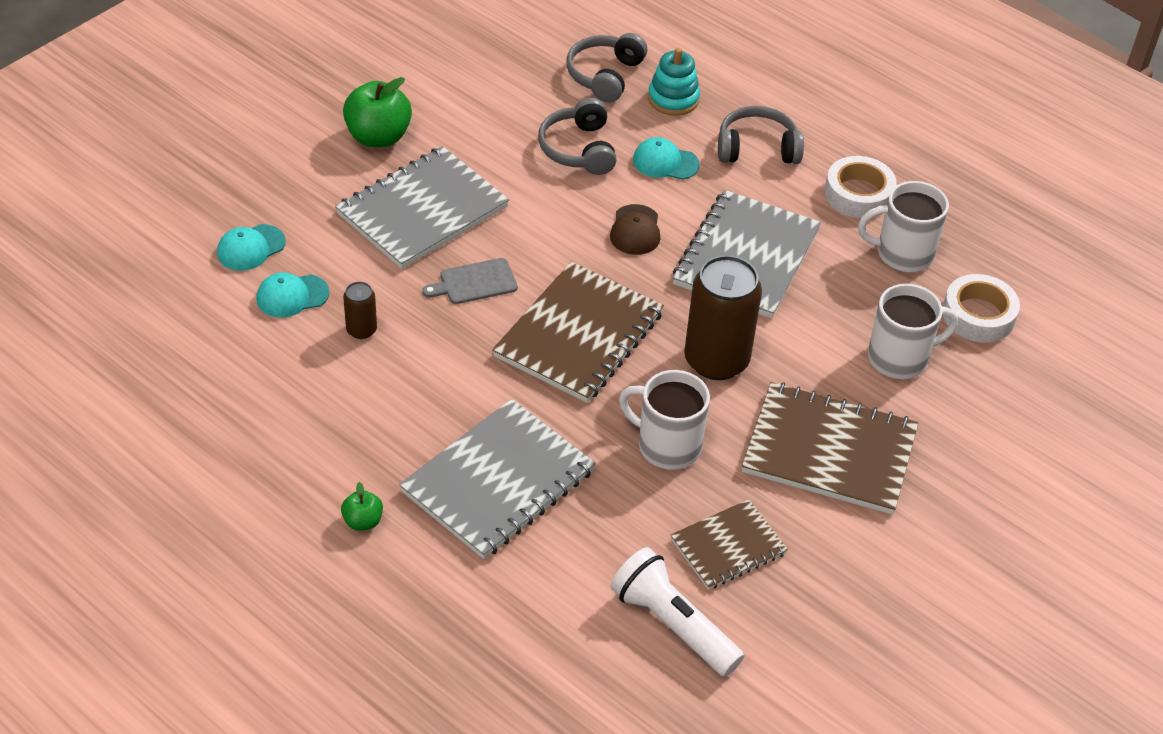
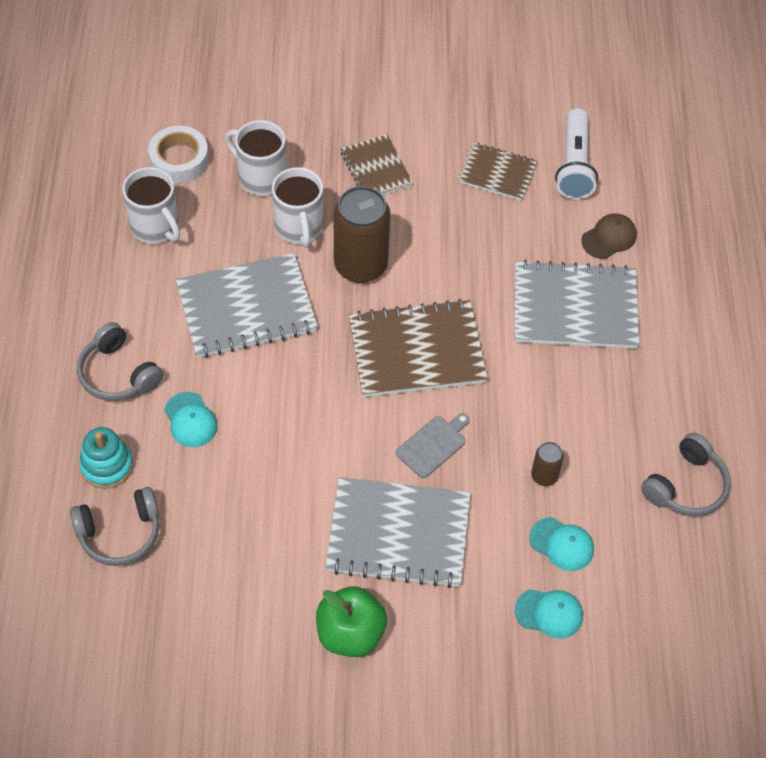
camera: 130 degrees left, 10 degrees up
(363, 521) = (676, 351): green apple -> none
(475, 282) = (433, 445): grey cutting board -> grey cutting board turned 75 degrees counterclockwise
(579, 149) = (229, 485): grey headphones -> grey headphones (686, 486)
(635, 230) = (284, 388): brown cap -> brown cap (609, 238)
(667, 445) = (456, 246): white mug -> white mug (299, 228)
(829, 451) = (376, 169): brown notebook -> brown notebook, size x0.58
(858, 194) = (114, 285): white tape -> none

